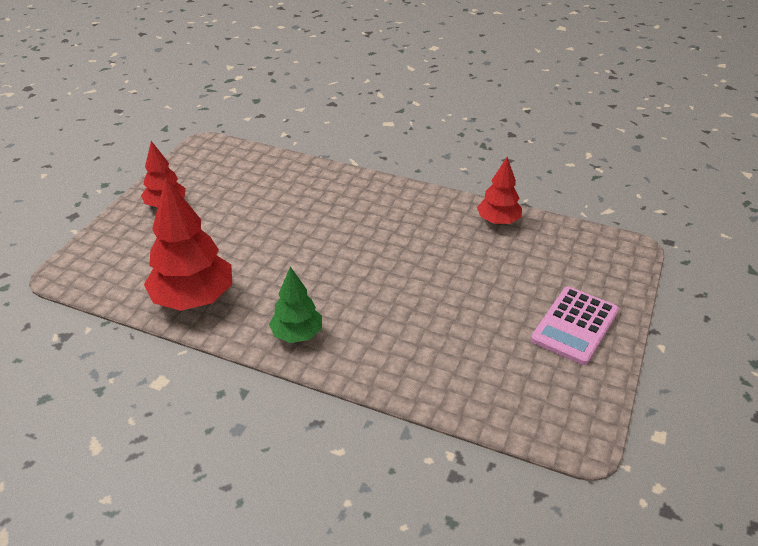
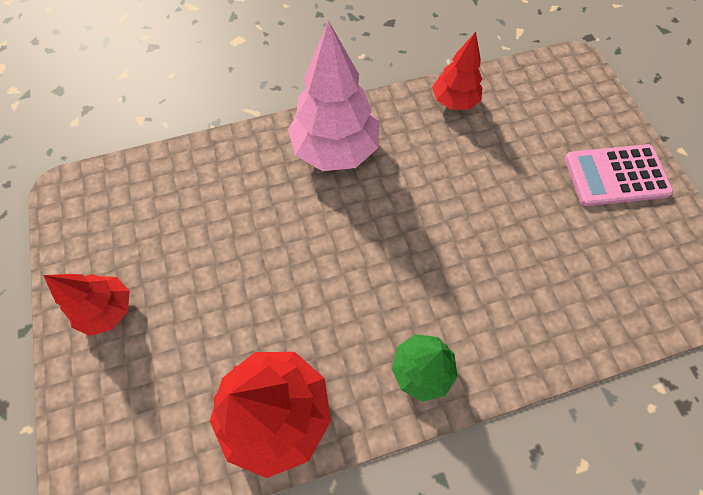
camera: 40 degrees left, 25 degrees up
(381, 204) = (335, 149): none -> pink tree
(575, 325) = (615, 175): pink calculator -> pink calculator turned 90 degrees clockwise

